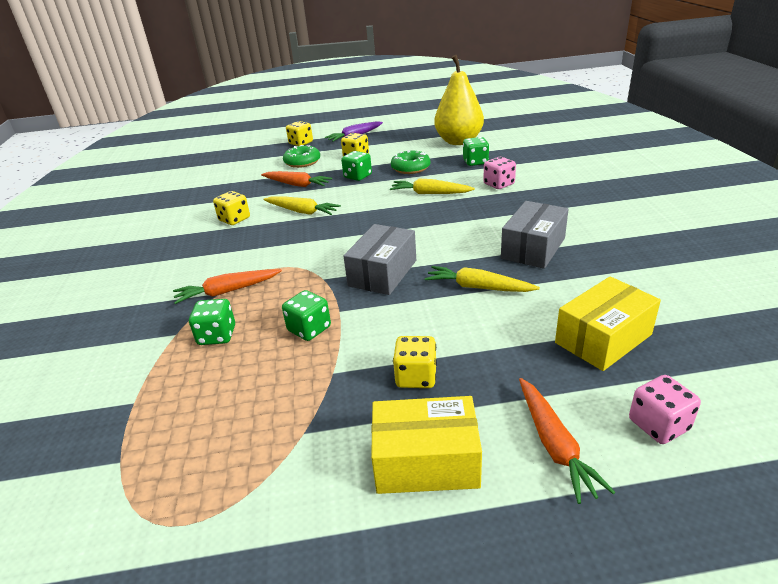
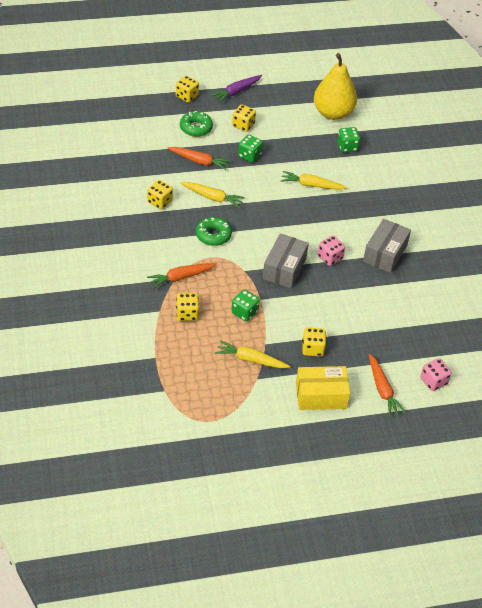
camera: 10 degrees left, 15 degrees up
(217, 335) = (187, 314): green dice -> yellow dice
(410, 168) = (293, 149): green donut -> green donut (213, 235)
(478, 287) = (347, 286): yellow carrot -> yellow carrot (251, 359)
(499, 184) = (365, 179): pink dice -> pink dice (330, 257)
(603, 338) = (417, 329): yellow box -> none

